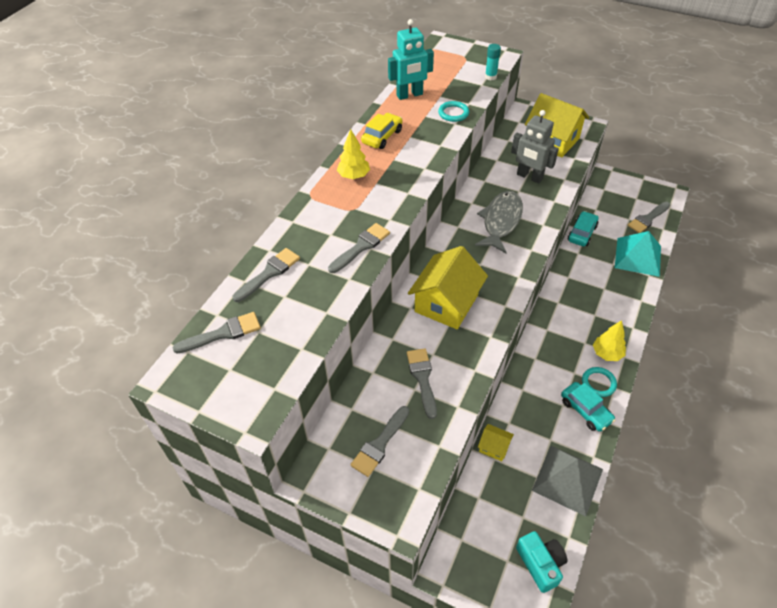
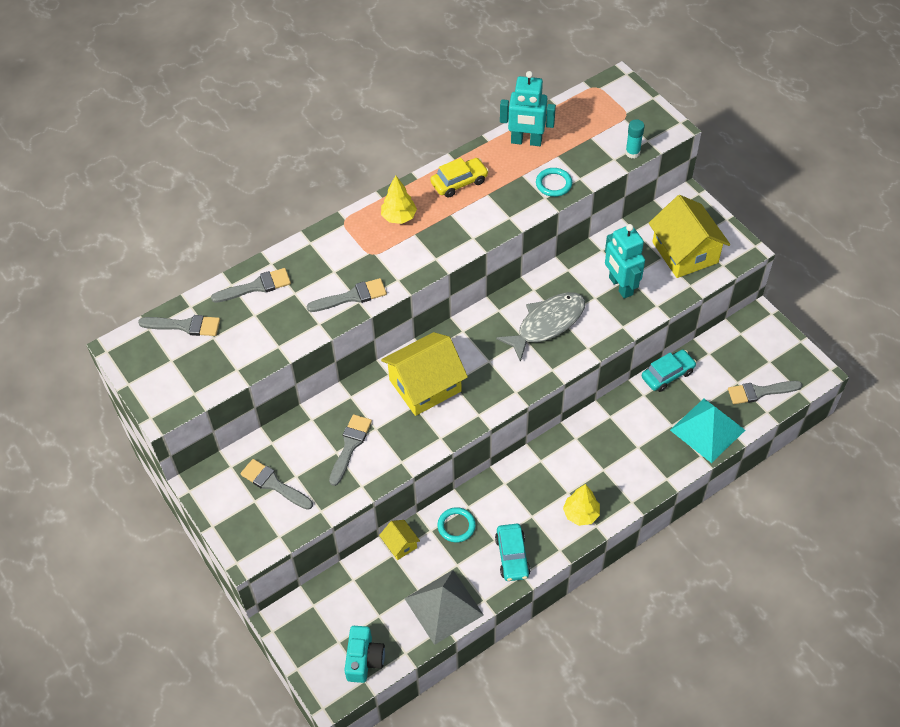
camera: 30 degrees right, 5 degrees up
(380, 444) = (273, 484): grey brush -> grey brush turned 60 degrees clockwise
(529, 177) = (620, 286): grey robot -> turquoise robot
(598, 383) = (547, 538): turquoise ring -> turquoise ring (456, 526)

